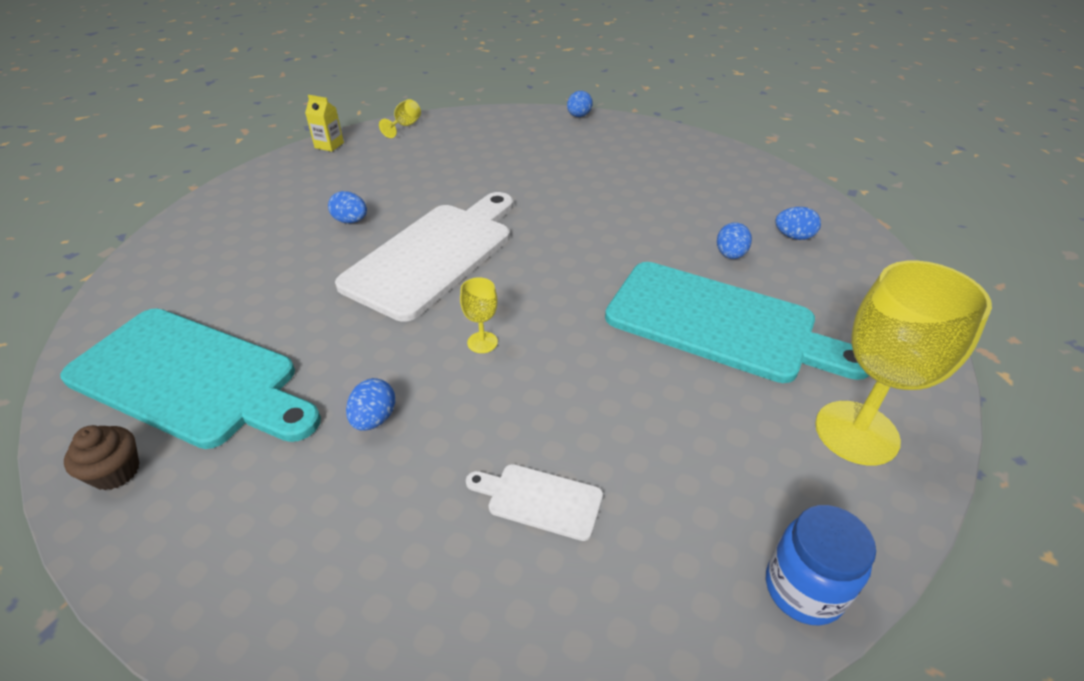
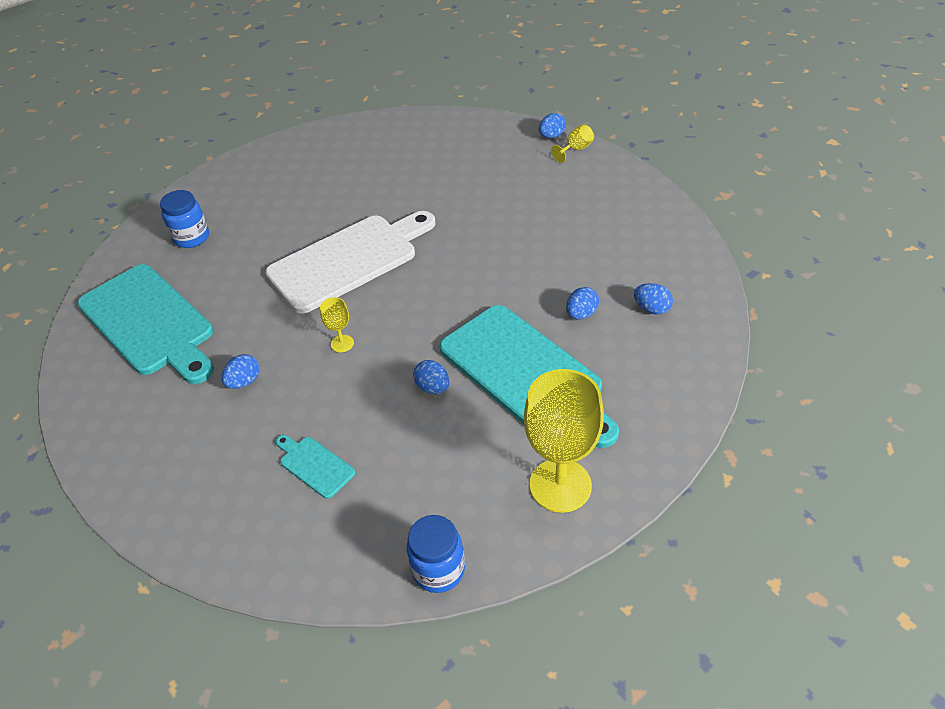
camera: 25 degrees right, 5 degrees up
(116, 472) = (89, 375): brown cupcake -> none
(209, 269) = (192, 237): none -> blue jar
(329, 145) = (323, 133): yellow carton -> none
(351, 221) = (304, 215): blue egg -> blue egg (433, 387)
(405, 126) = (393, 122): yellow goblet -> yellow goblet (575, 149)
(539, 500) = (314, 465): white cutting board -> turquoise cutting board

